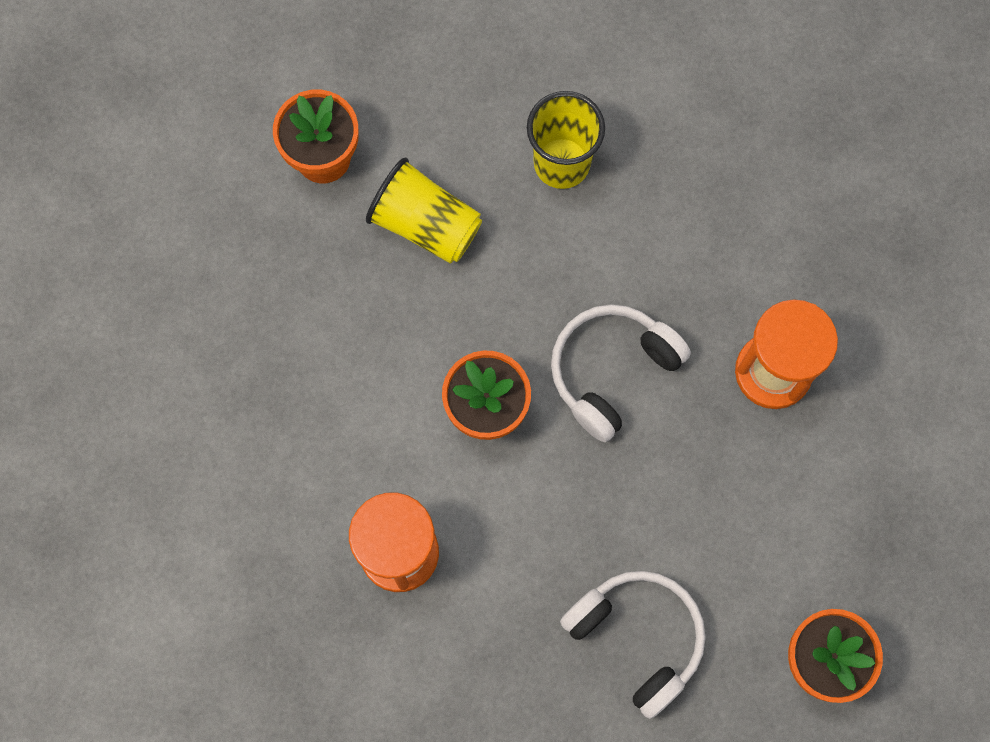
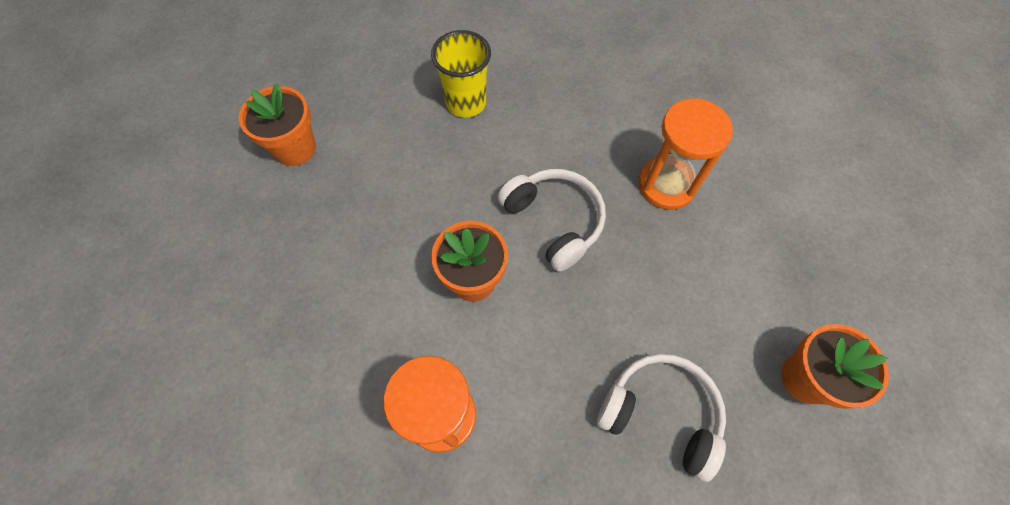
camera: 20 degrees left, 10 degrees down
(426, 224) = (384, 168): yellow cup -> none
(611, 371) = (554, 221): white headphones -> white headphones turned 120 degrees clockwise

